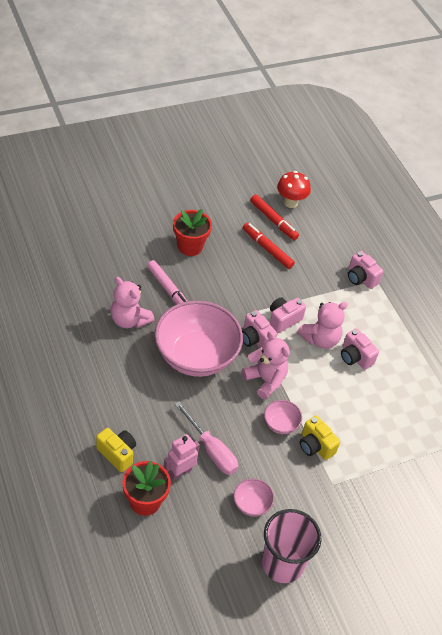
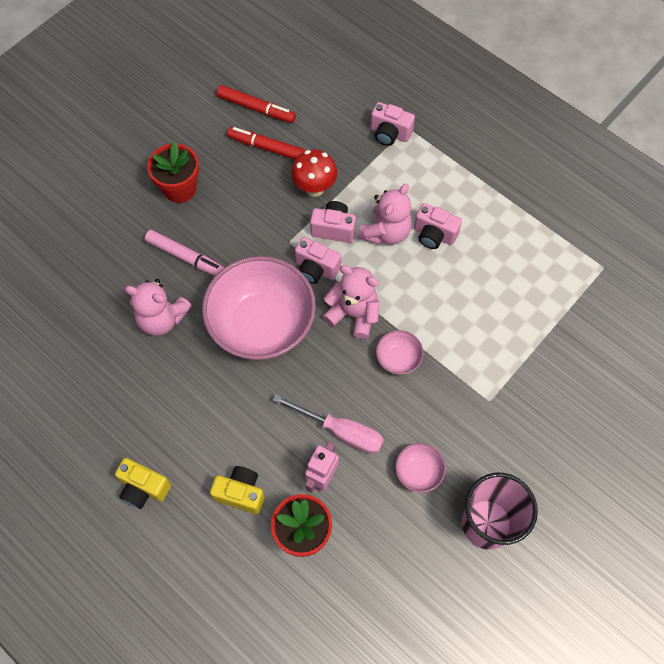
camera: 20 degrees left, 15 degrees up
(283, 320) = (333, 229): pink camera -> pink camera turned 75 degrees clockwise
(290, 202) = (263, 75): red mushroom -> red mushroom (314, 188)
(315, 446) = (448, 365): yellow camera -> yellow camera (144, 488)

